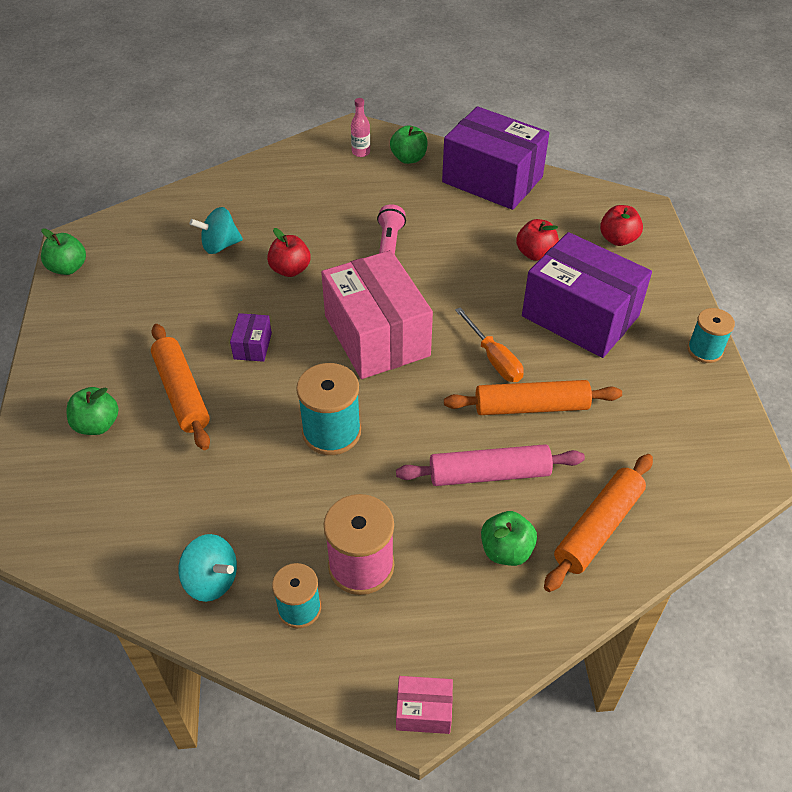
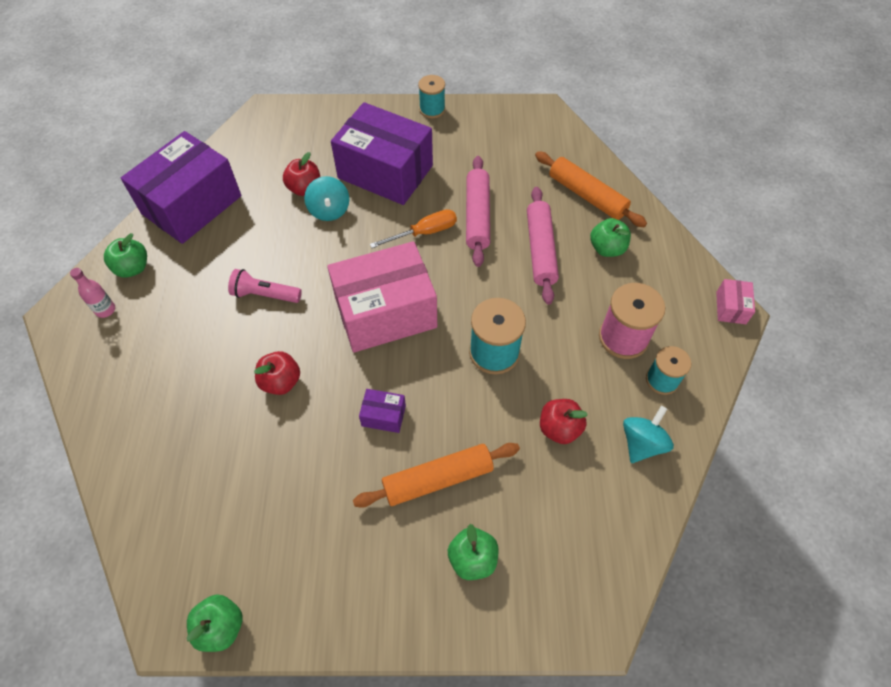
camera: 85 degrees left, 10 degrees up
(220, 246) = (225, 451): turquoise spinning top -> turquoise spinning top (329, 210)
(531, 407) = (477, 216): orange rolling pin -> pink rolling pin
(580, 316) = (385, 172): purple box -> purple box turned 75 degrees clockwise
(618, 239) = (300, 133): red apple -> red apple (559, 428)

